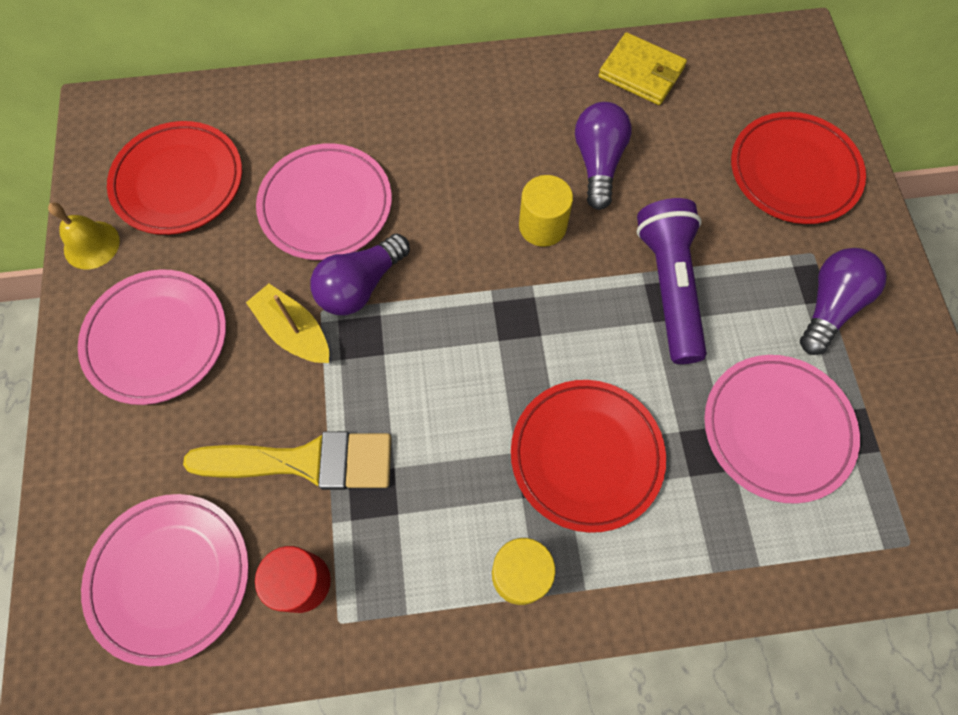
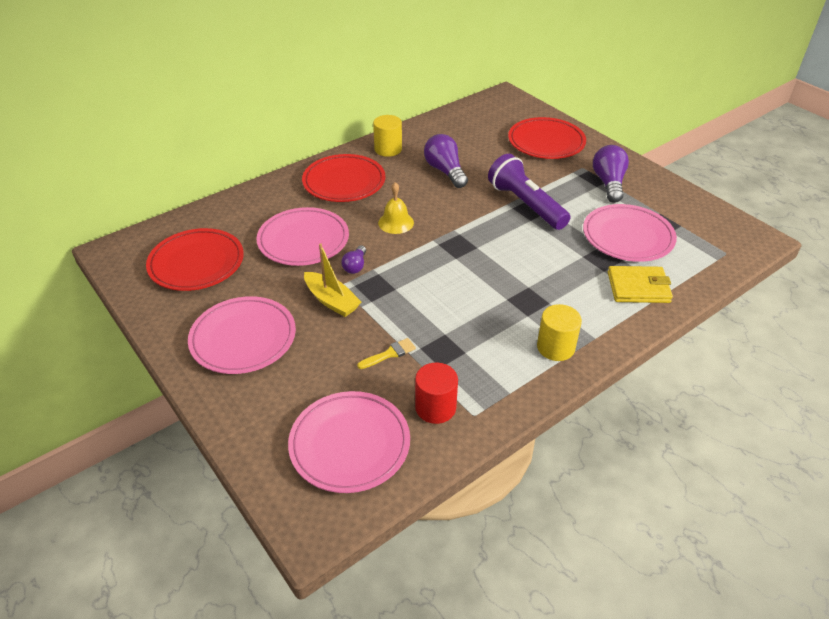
camera: 30 degrees left, 25 degrees down
(91, 245) = (158, 313): yellow bell -> yellow bell (396, 222)
(294, 332) = (331, 301): yellow boat -> yellow boat turned 150 degrees counterclockwise
(306, 461) = (390, 354): yellow brush -> yellow brush, size x0.43
(360, 286) = (355, 266): purple light bulb -> purple light bulb, size x0.56
(542, 226) = (438, 205): yellow cylinder -> yellow cylinder (388, 149)
(586, 456) = (545, 285): red plate -> red plate (344, 182)
(641, 72) = (436, 131): yellow wallet -> yellow wallet (638, 287)

